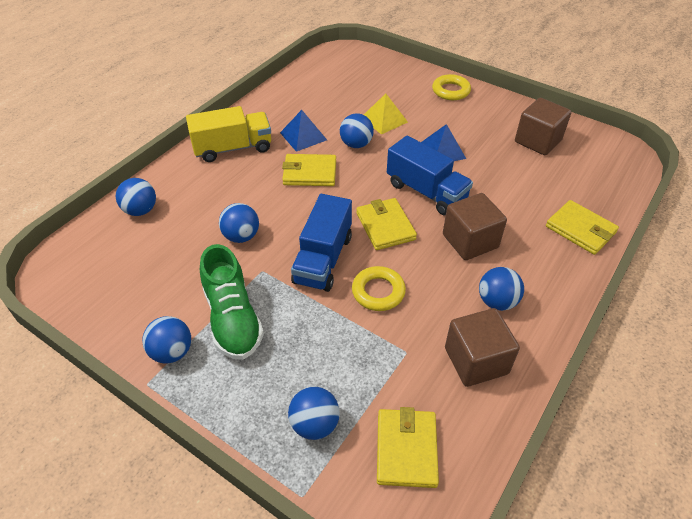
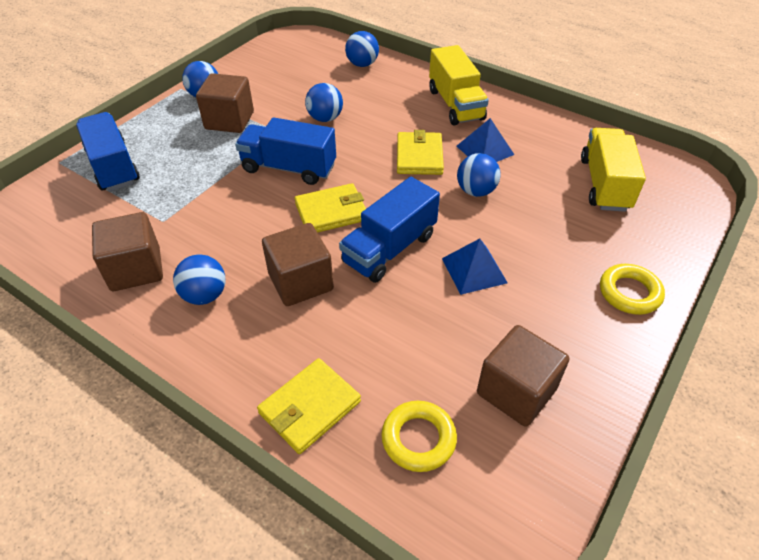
camera: 90 degrees right, 0 degrees up
(233, 318) = (229, 120): green shoe -> brown cube
(314, 424) = (113, 166): blue ball -> blue truck
(347, 85) = (604, 184): none -> yellow truck
(378, 292) = (239, 204): yellow ring -> yellow ring (418, 439)
(384, 119) = (533, 216): yellow pyramid -> none
(406, 449) = (68, 216): yellow wallet -> none

